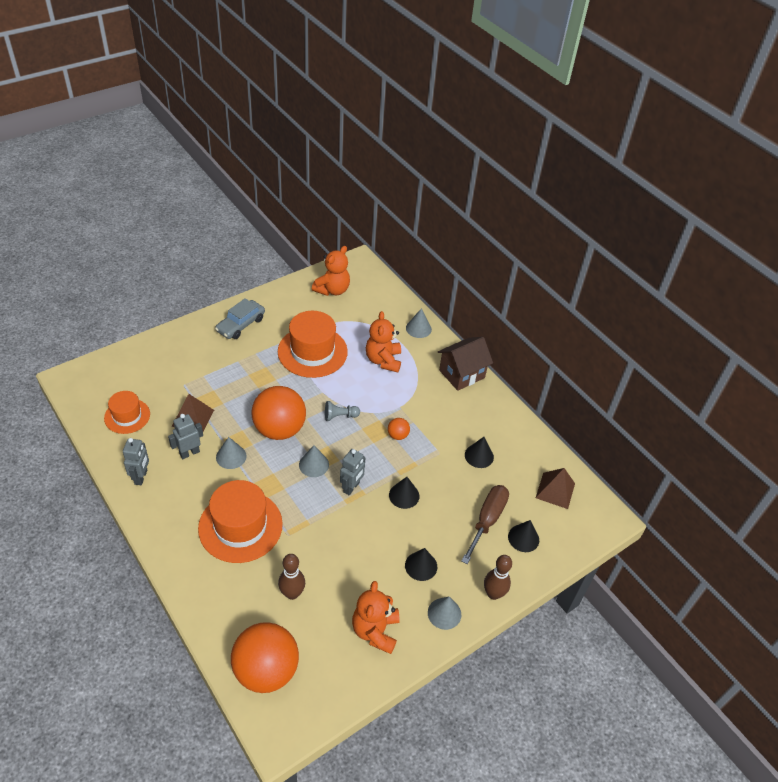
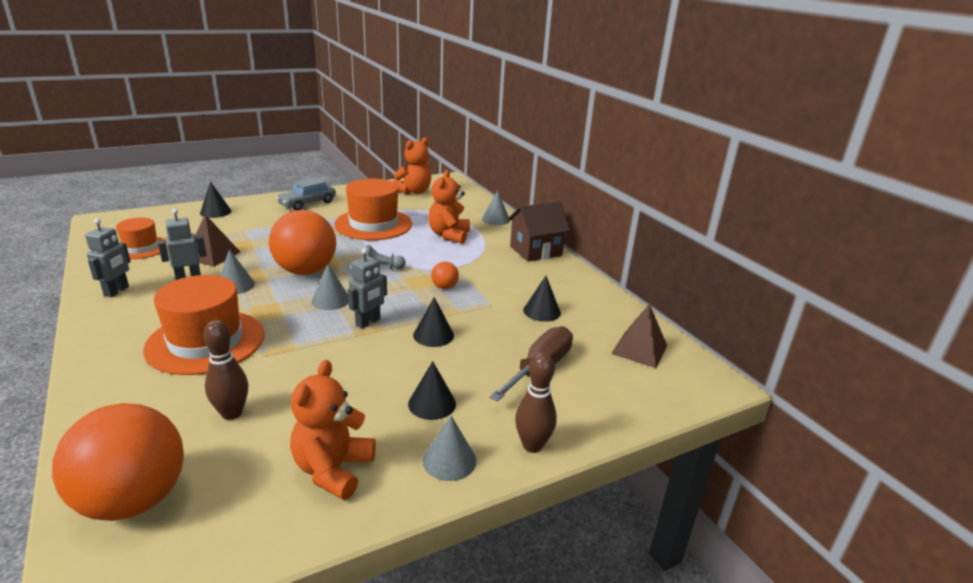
camera: 10 degrees right, 20 degrees down
(523, 538) = (589, 390): black cone -> black cone (215, 212)

